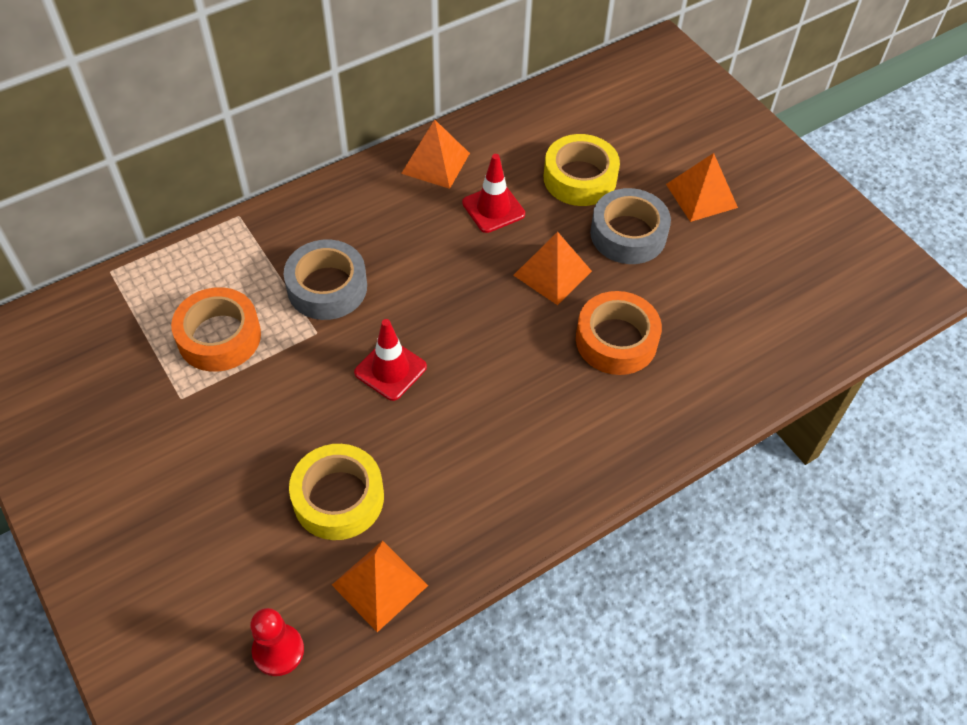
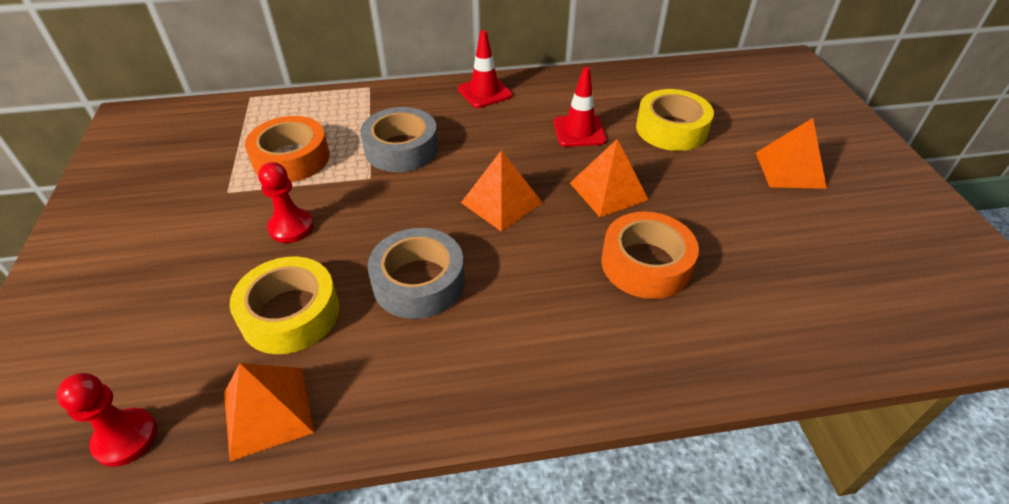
camera: 25 degrees right, 10 degrees down
(277, 414) = (291, 227): none -> red pawn
(390, 370) = (412, 223): red traffic cone -> red traffic cone (484, 92)
(435, 163) = (547, 90): orange pyramid -> orange pyramid (501, 202)
(628, 234) = (699, 181): grey tape -> grey tape (419, 282)

